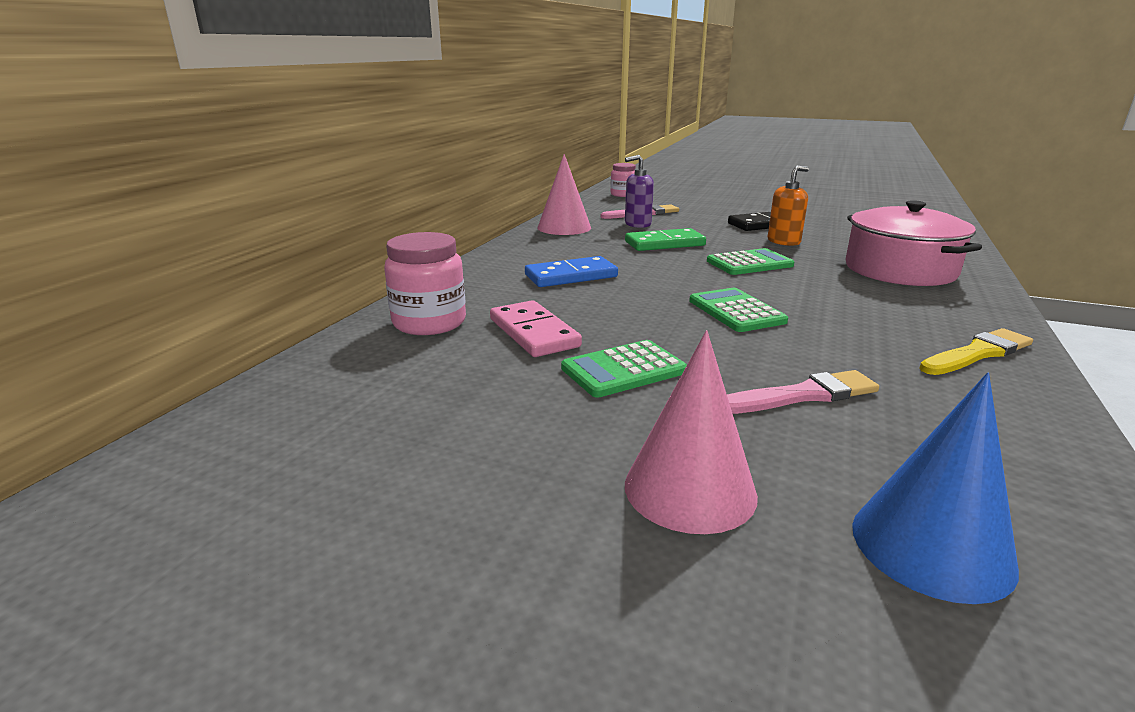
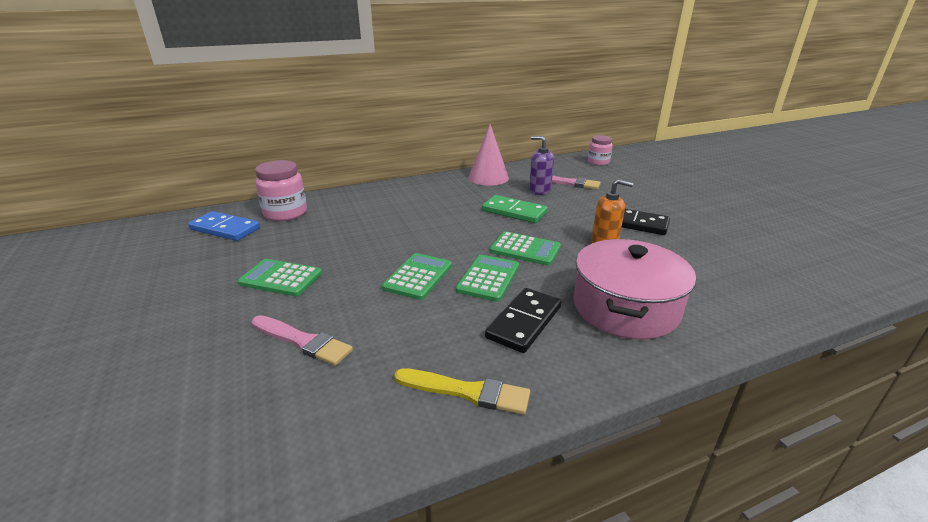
camera: 45 degrees right, 5 degrees up
(534, 333) = (303, 239): pink domino -> none
(571, 276) = (403, 213): blue domino -> blue domino (225, 229)
(690, 489) = (155, 345): pink cone -> none
(784, 290) = (488, 278): none -> green calculator
(883, 303) = (524, 322): none -> black domino
(931, 546) = (138, 438): blue cone -> none

